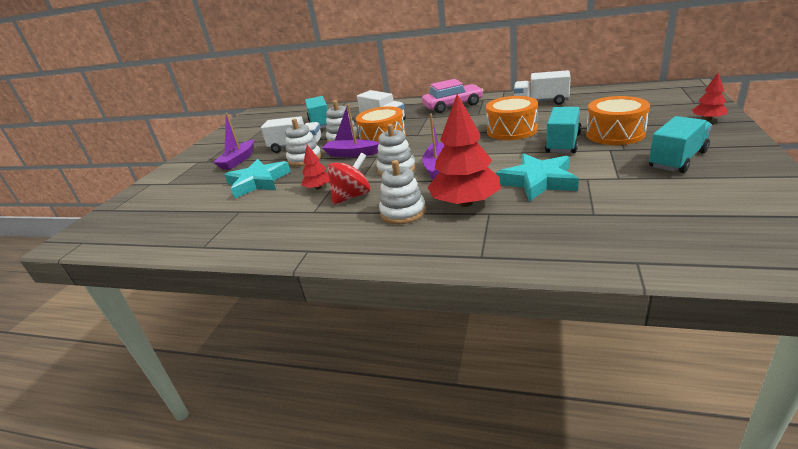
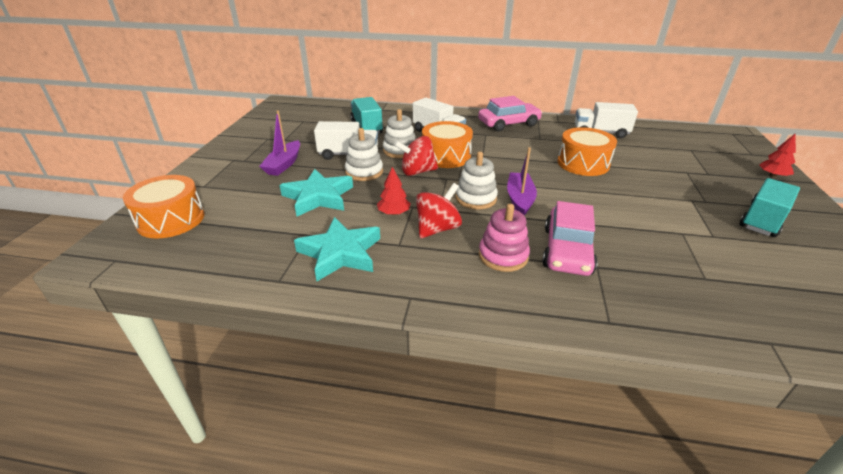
camera: 10 degrees left, 5 degrees up
(351, 154) = (417, 172): purple boat -> red spinning top
(403, 212) = (503, 256): white stacking toy -> pink stacking toy
(465, 203) = (567, 250): red tree -> pink car
(538, 181) = (634, 231): turquoise star -> turquoise star (340, 253)
(563, 143) = (642, 187): turquoise truck -> none
(615, 134) = (690, 181): orange drum -> orange drum (171, 220)

